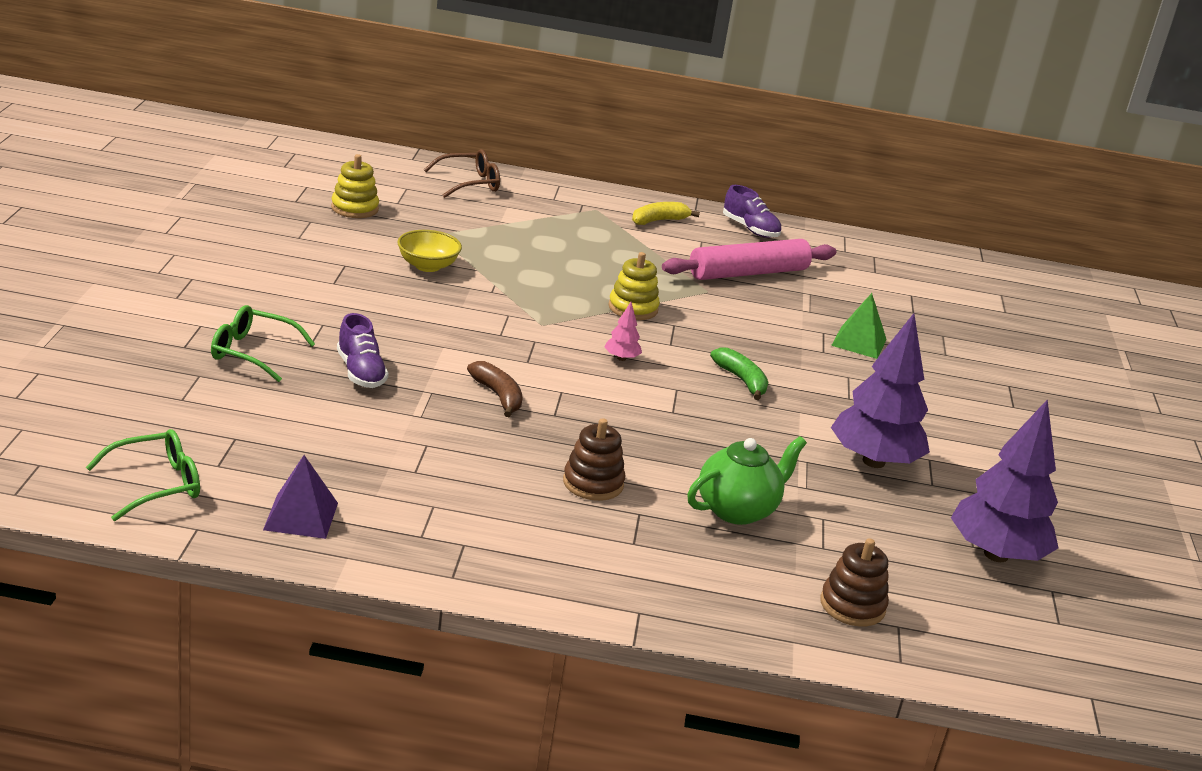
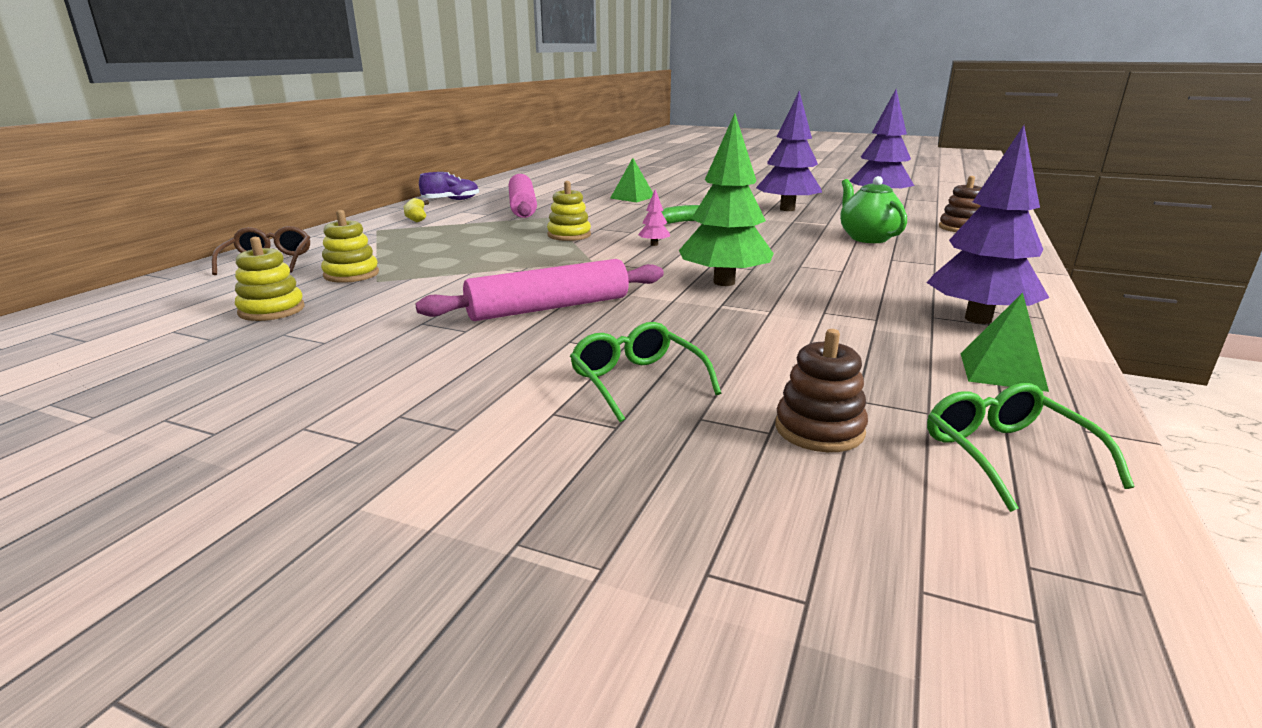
camera: 70 degrees left, 5 degrees down
(252, 352) = (637, 381): green glasses -> green glasses turned 120 degrees clockwise
(301, 516) = (1002, 371): purple pyramid -> green pyramid
(360, 372) = (684, 329): purple shoe -> none
(394, 311) = (549, 308): none -> pink rolling pin
(427, 266) = (450, 289): yellow bowl -> none
(433, 532) = (978, 319): none -> purple tree
(449, 221) = (351, 274): none -> yellow stacking toy
(498, 396) = (724, 282): brown banana -> green tree
(593, 483) = (856, 267): brown stacking toy -> brown stacking toy (819, 429)

